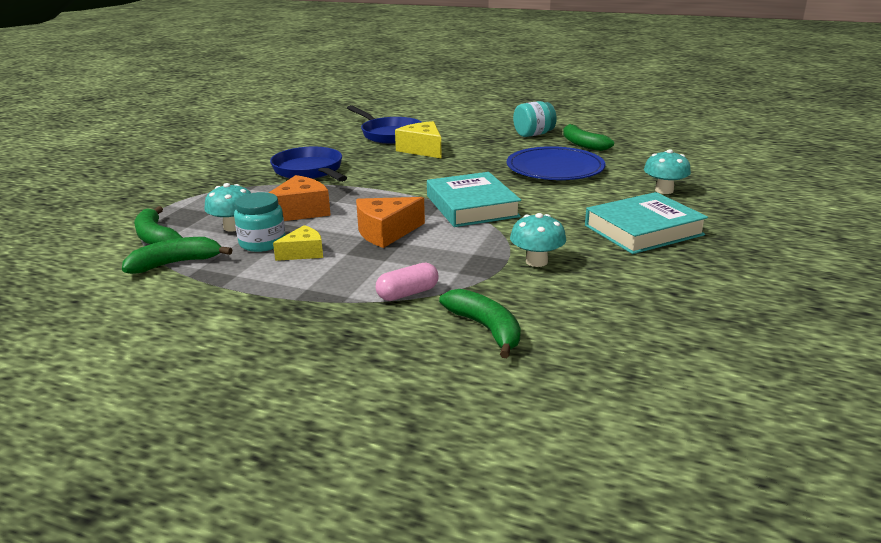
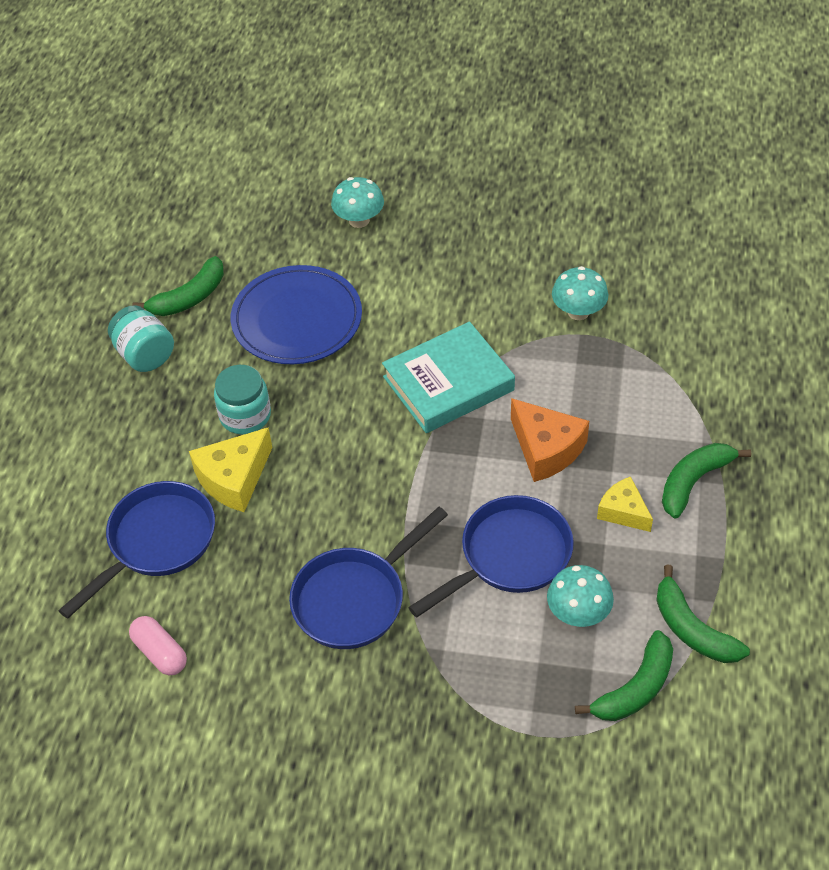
camera: 100 degrees left, 25 degrees up
(262, 243) = (612, 562): turquoise jar -> turquoise jar (245, 415)
(300, 211) = (509, 556): orange cheese -> blue pan
(407, 293) = (679, 397): pink capsule -> pink capsule (160, 652)
(485, 329) = (717, 332): green banana -> green banana (694, 482)
(643, 230) = (478, 237): turquoise book -> none

